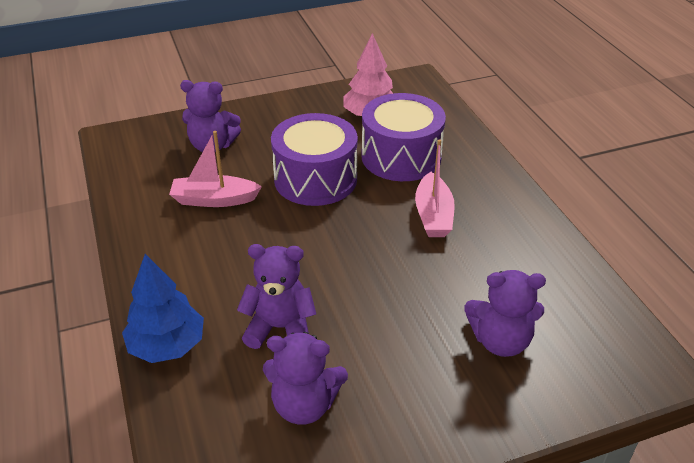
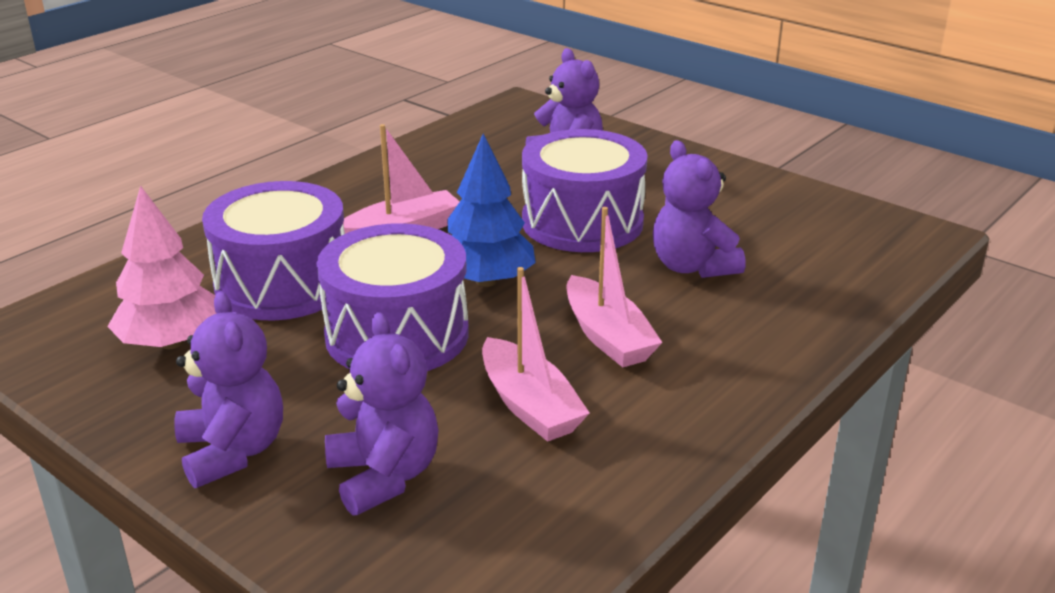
camera: 120 degrees left, 10 degrees down
(167, 346) = (808, 324): blue tree -> blue tree (486, 281)
(242, 250) = (607, 336): none -> pink boat
(304, 405) = (760, 225): purple teddy bear -> purple teddy bear (233, 451)
(385, 302) = (582, 222): none -> purple drum

